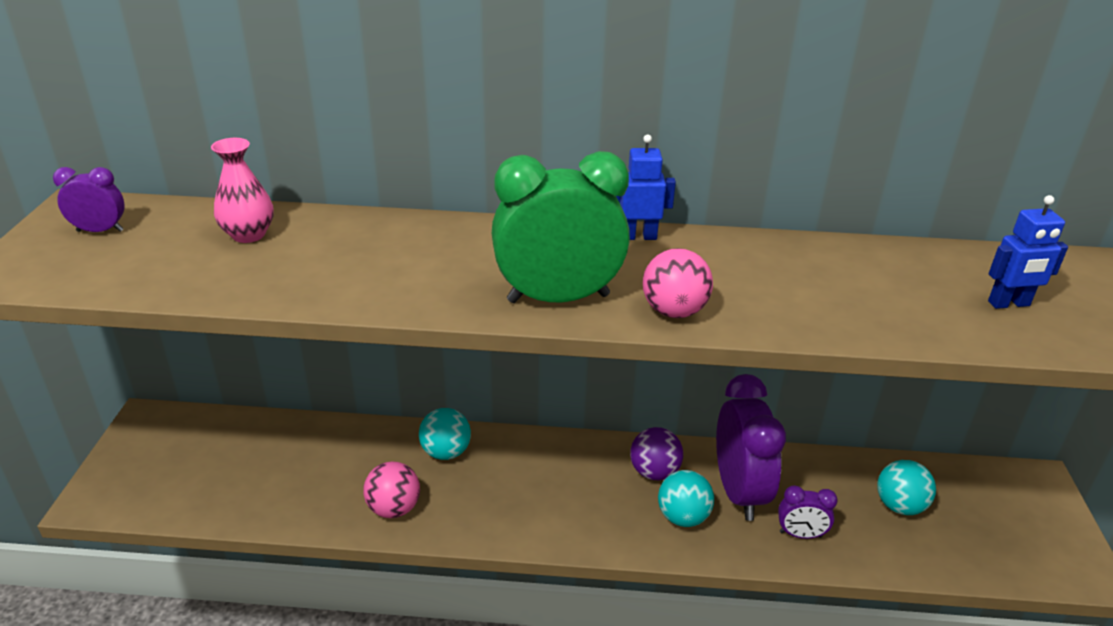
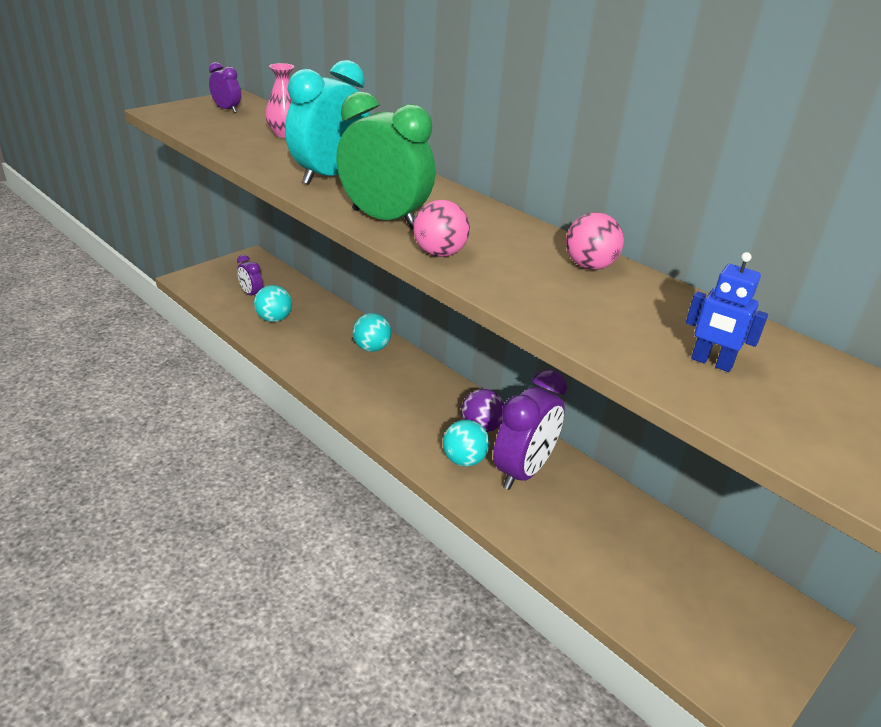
camera: 40 degrees right, 0 degrees up
(394, 508) = (308, 358): pink ball -> pink ball (589, 266)
(406, 271) = (329, 176): none -> turquoise clock
(638, 236) = (497, 214): blue robot -> none
(800, 534) = (531, 519): purple clock -> purple clock (251, 294)
(899, 506) = (638, 554): turquoise ball -> turquoise ball (274, 319)

